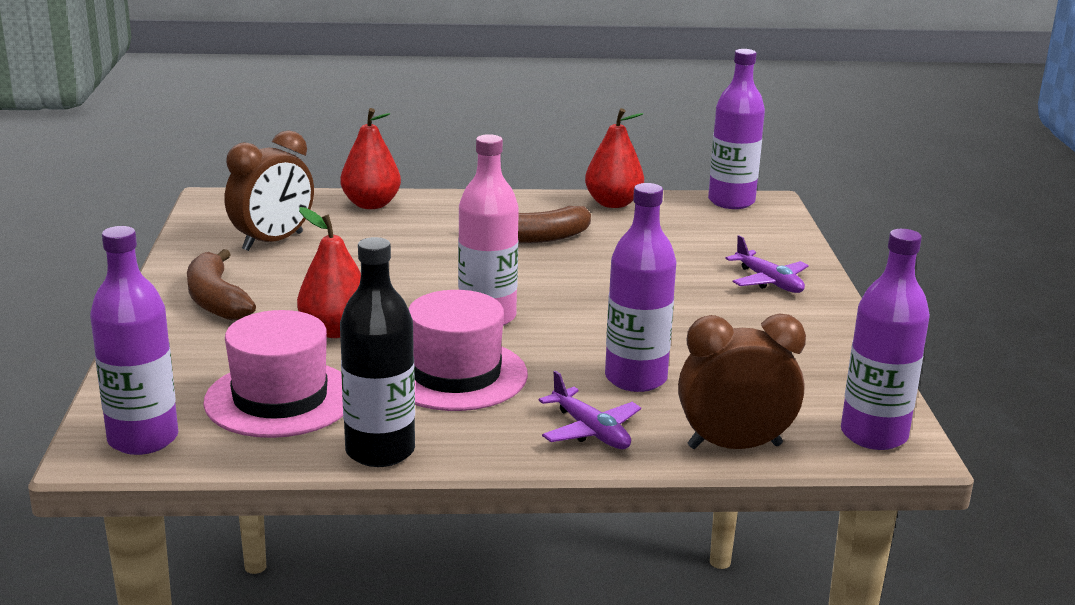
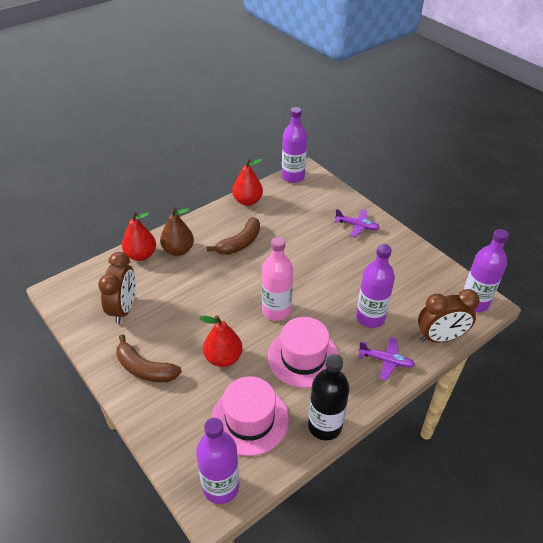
camera: 35 degrees left, 20 degrees up
(431, 216) = (178, 250): none -> brown pear
(734, 446) = (440, 338): brown clock -> brown clock turned 150 degrees counterclockwise

